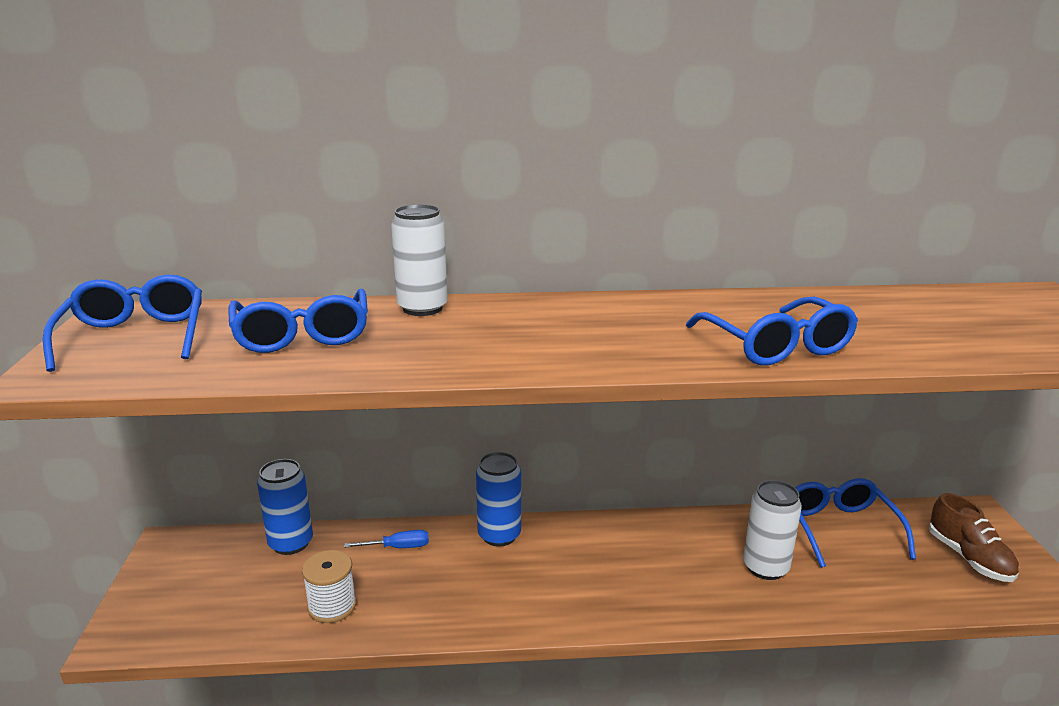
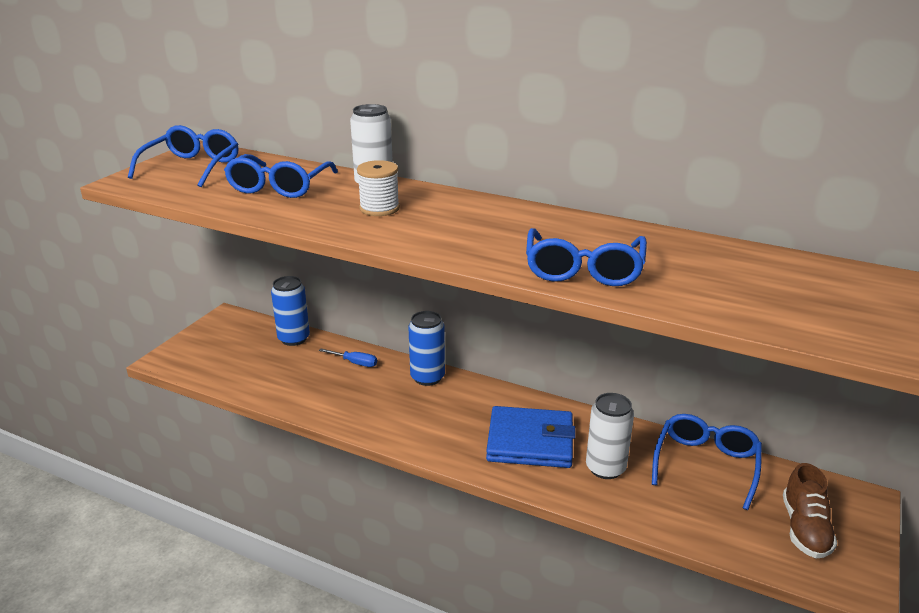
camera: 30 degrees right, 5 degrees up
(332, 606) = (285, 384): white spool -> white spool (379, 208)
(672, 568) = (530, 441): none -> blue wallet

